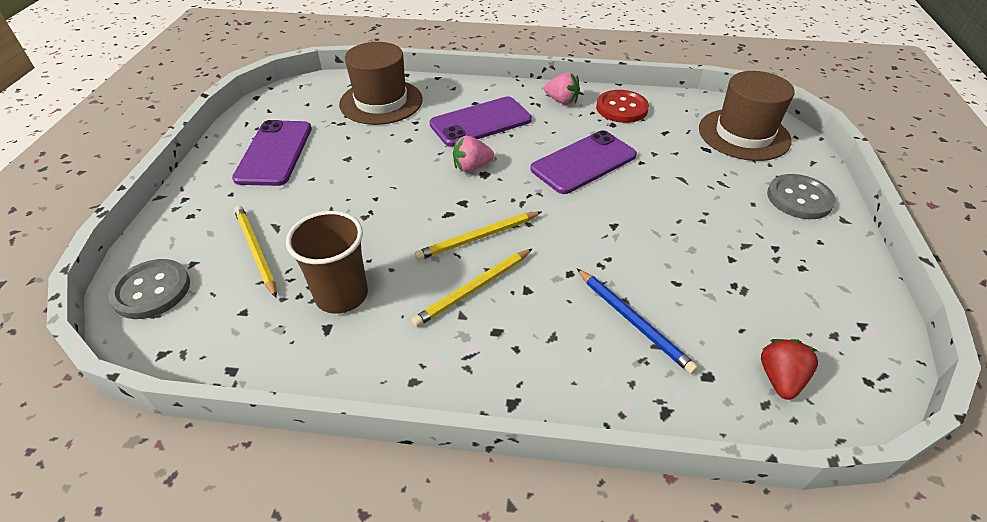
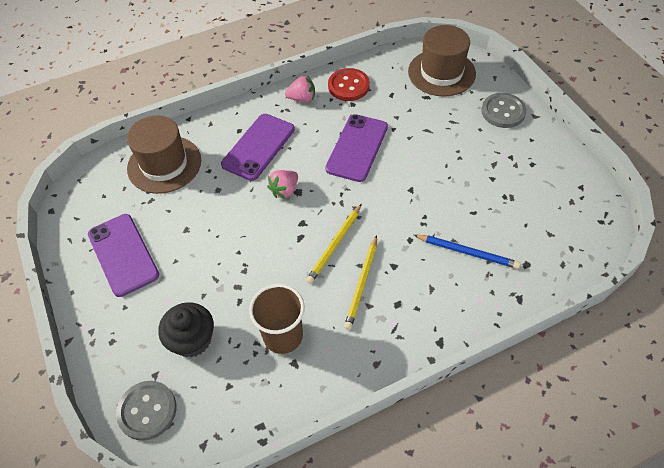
camera: 30 degrees left, 10 degrees up
(256, 251) = (192, 340): yellow pencil -> black cupcake
(780, 379) = (561, 245): red strawberry -> none

